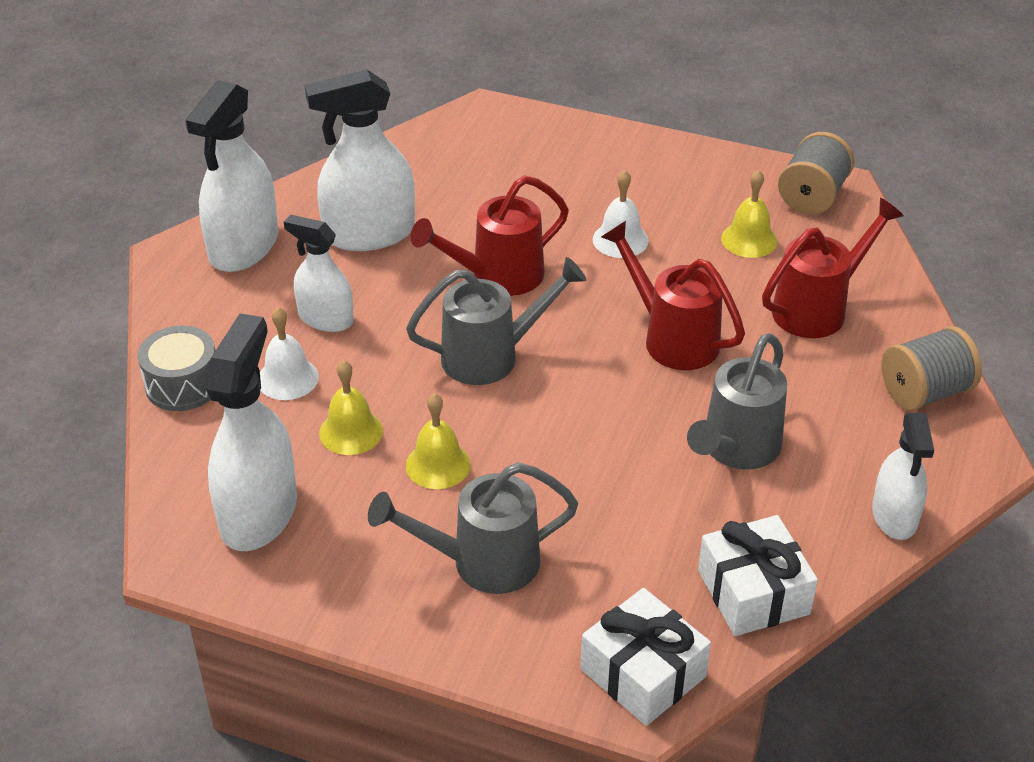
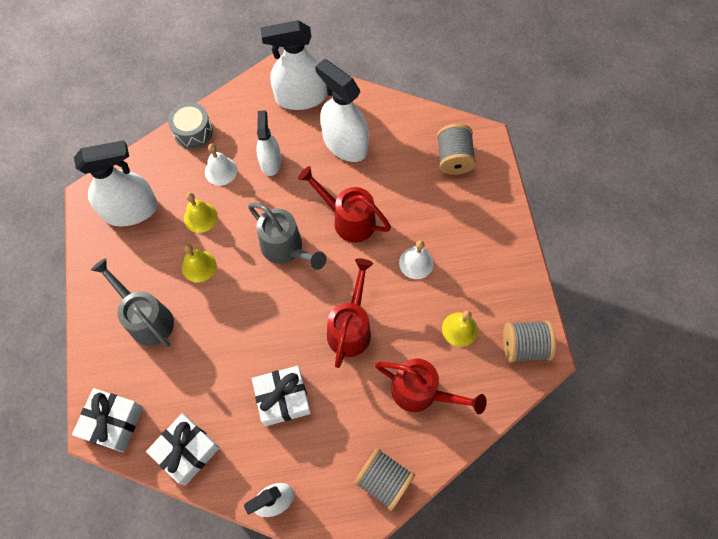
camera: 60 degrees right, 25 degrees up
(489, 147) = (453, 158): none -> grey spool
(736, 449) = (283, 398): grey watering can -> white gift

